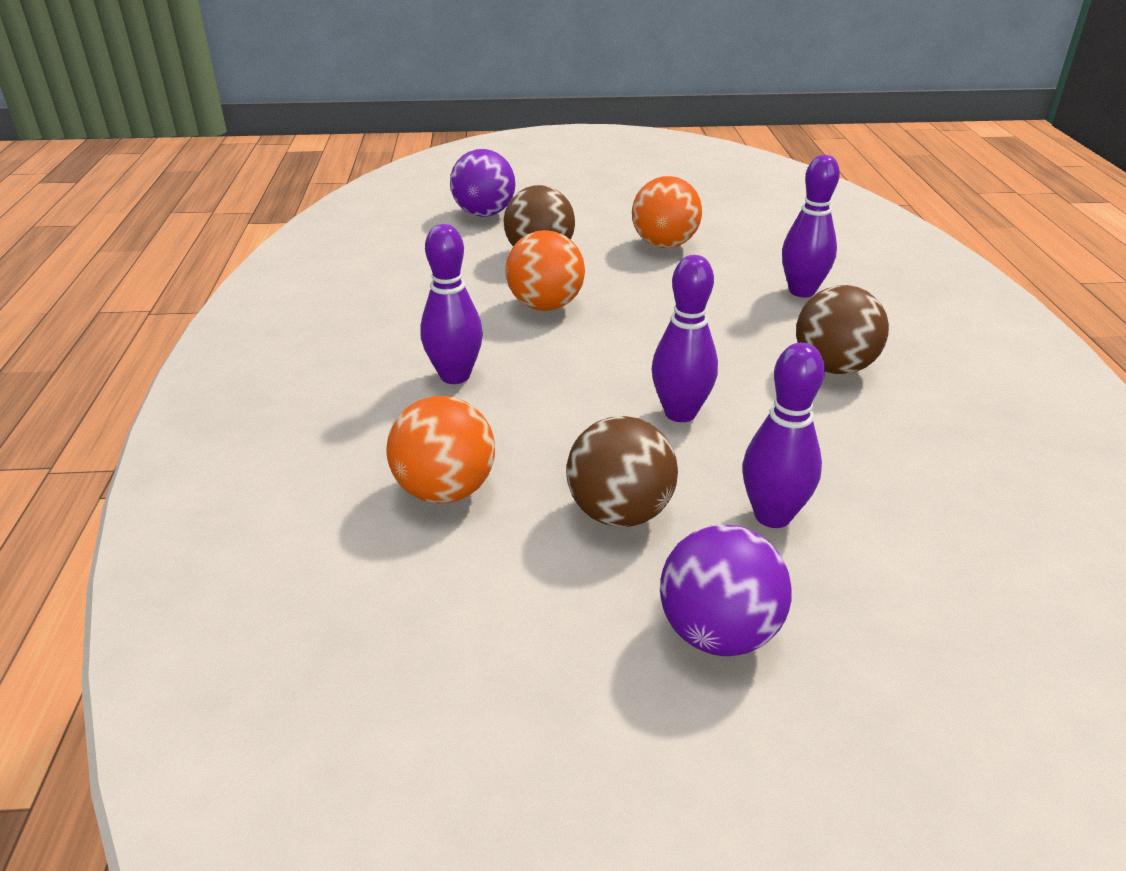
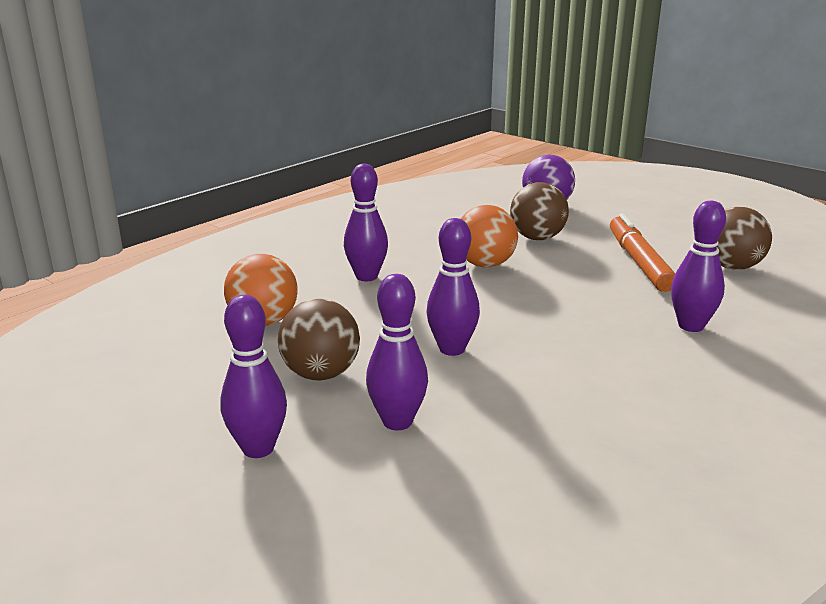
camera: 45 degrees right, 10 degrees down
(664, 244) = (639, 262): orange ball -> orange marker
(718, 633) = (258, 448): purple ball -> purple bowling pin
(833, 367) = (613, 376): brown ball -> brown ball (732, 266)

